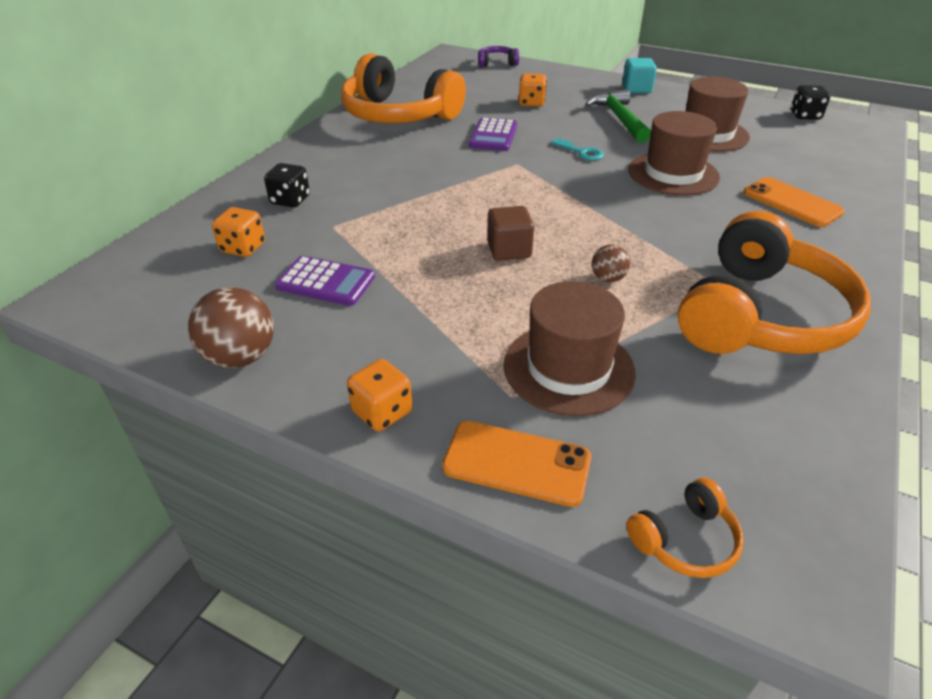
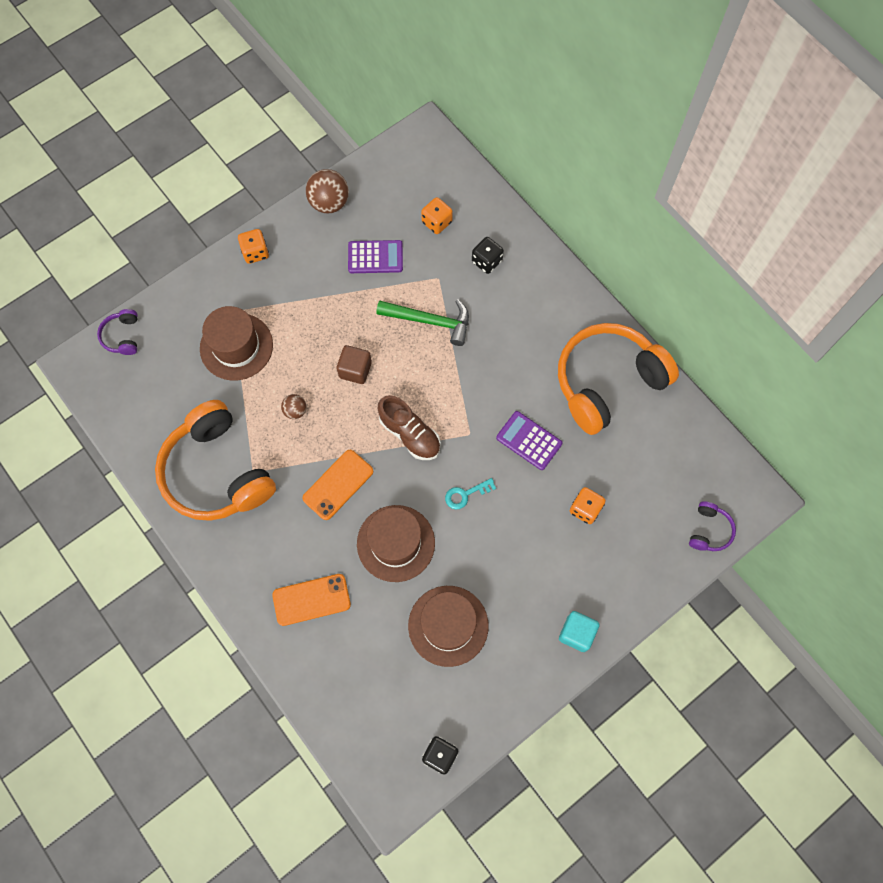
camera: 115 degrees right, 30 degrees up
(326, 282) = (375, 257): purple calculator -> purple calculator turned 135 degrees counterclockwise
(516, 463) = (194, 294): orange phone -> orange phone (338, 485)
(552, 194) = (410, 434): none -> brown shoe
(619, 118) = (515, 569): green hammer -> green hammer (430, 321)
(685, 540) = (122, 336): orange headphones -> purple headphones

